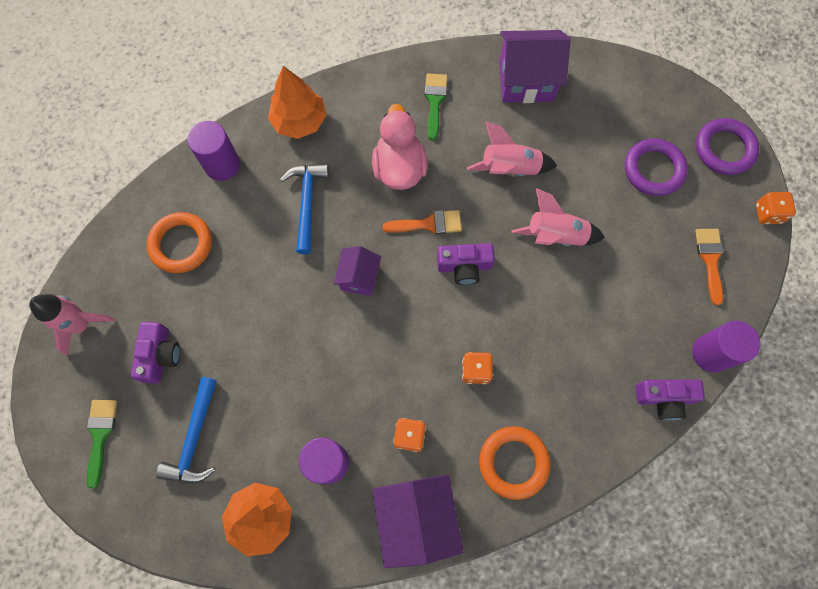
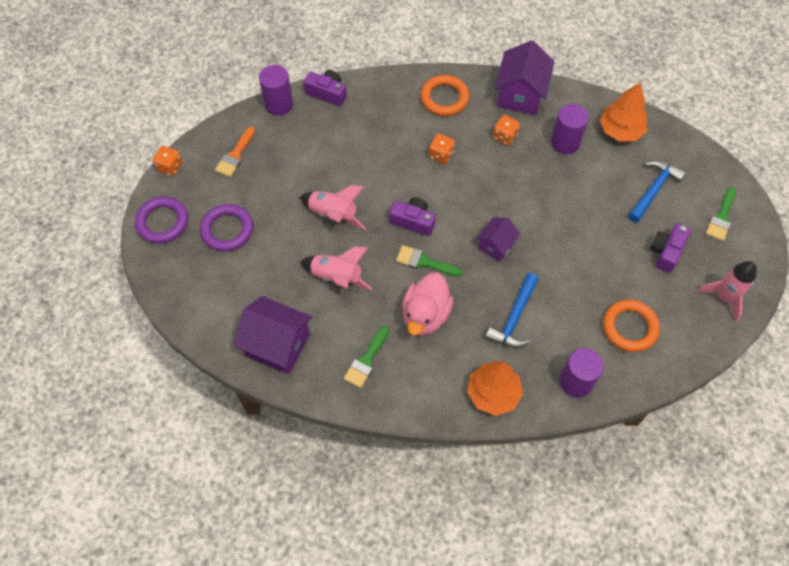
camera: 155 degrees left, 10 degrees down
(428, 224) = (424, 262): orange brush -> green brush

